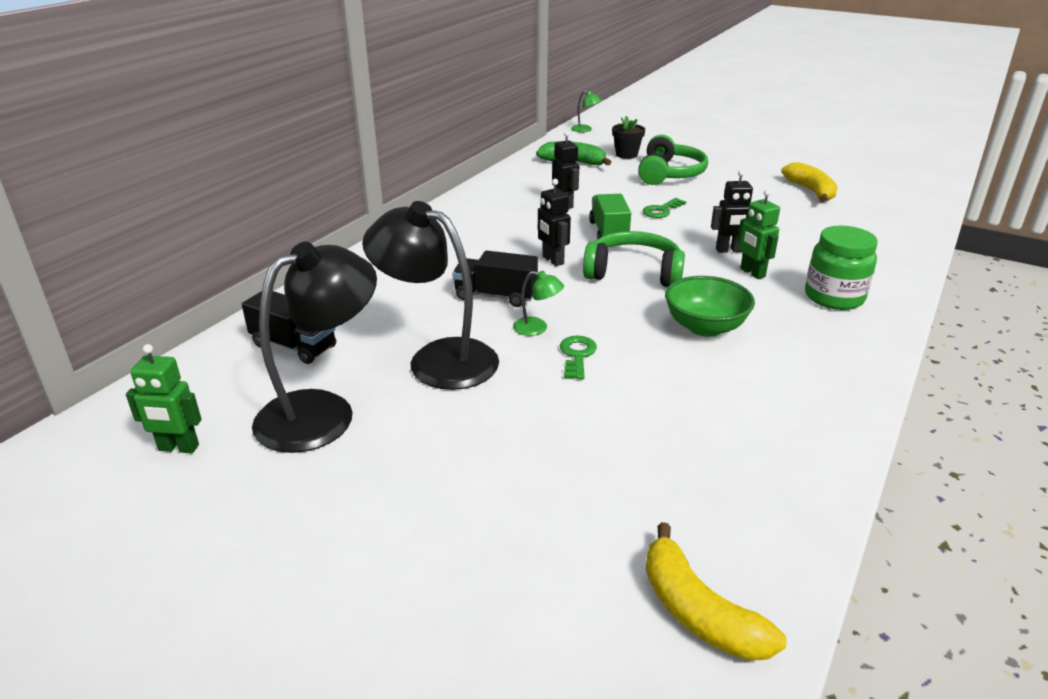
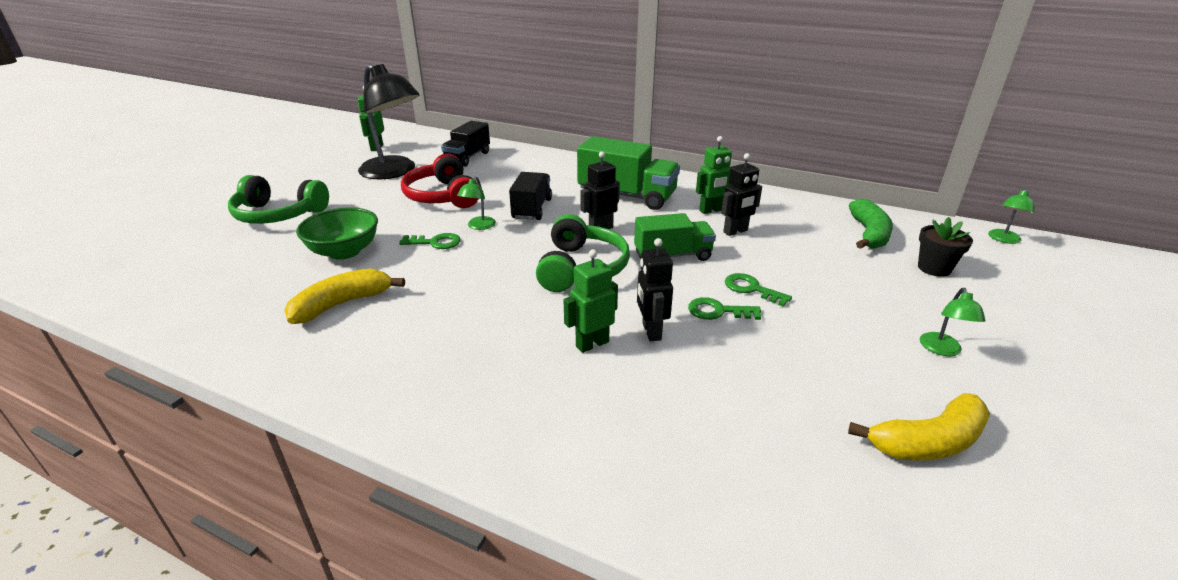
camera: 85 degrees right, 0 degrees up
(438, 359) = (443, 196): black lamp -> red headphones
(475, 243) = (627, 196): none -> green truck
(520, 209) = (711, 210): none -> green robot
(669, 174) = (888, 299): green headphones -> green headphones (279, 214)
(695, 225) = (718, 311): none -> green key
(698, 612) = (147, 282): yellow banana -> yellow banana (342, 304)
(705, 327) = (470, 303): green bowl -> green bowl (344, 252)
(725, 172) = (942, 350): none -> green lamp
(834, 297) = (532, 405): green jar -> none

